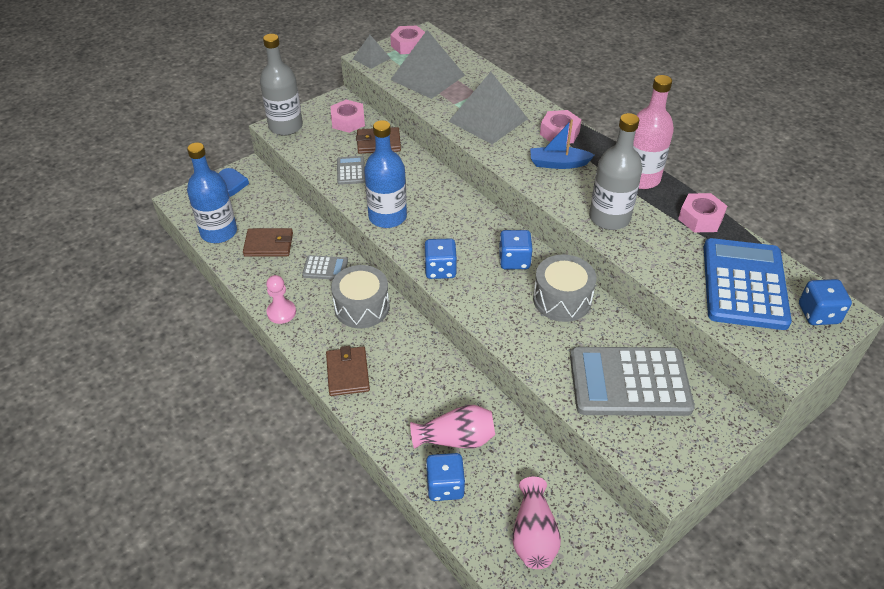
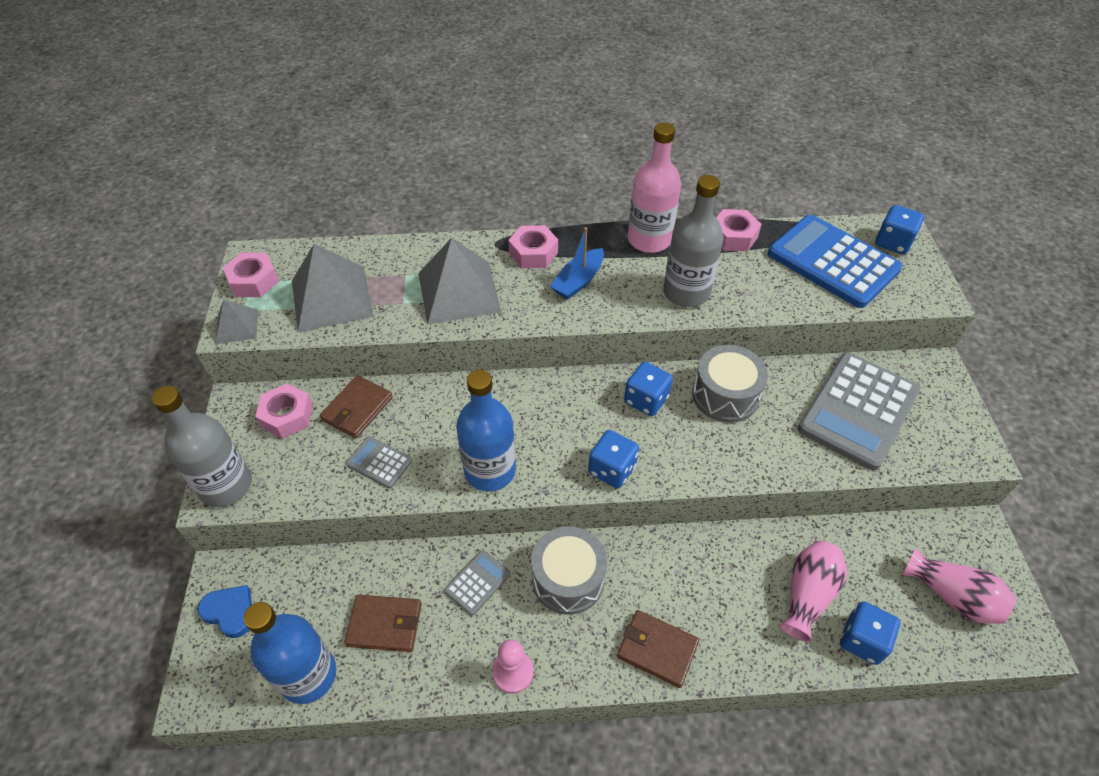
camera: 55 degrees left, 5 degrees up
(269, 245) = (385, 625): brown wallet -> brown wallet turned 60 degrees clockwise

